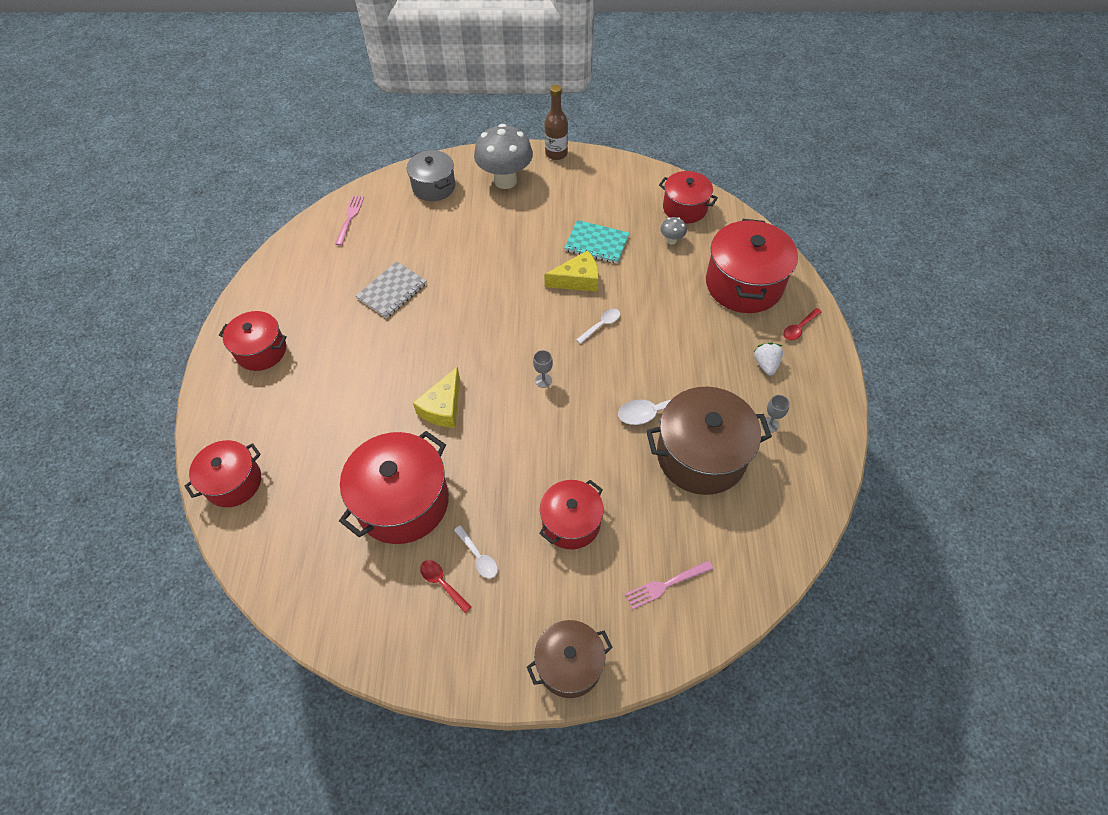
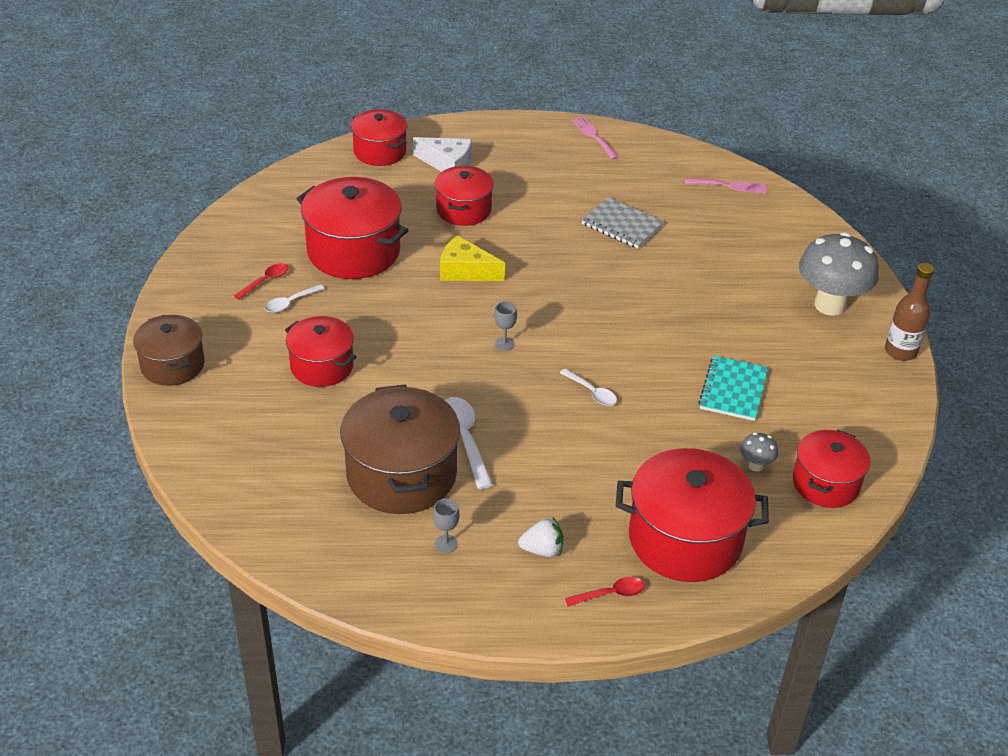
camera: 85 degrees right, 15 degrees down
(261, 351) = (530, 148): red pot -> red pot (463, 210)
(271, 420) = (447, 164): none -> white cheese
(434, 187) = (800, 245): grey pot -> none
(577, 280) = (664, 372): yellow cheese -> none
(666, 584) = (244, 437): pink fork -> pink fork (594, 137)
(799, 328) = (610, 594): red spoon -> red spoon turned 120 degrees clockwise

